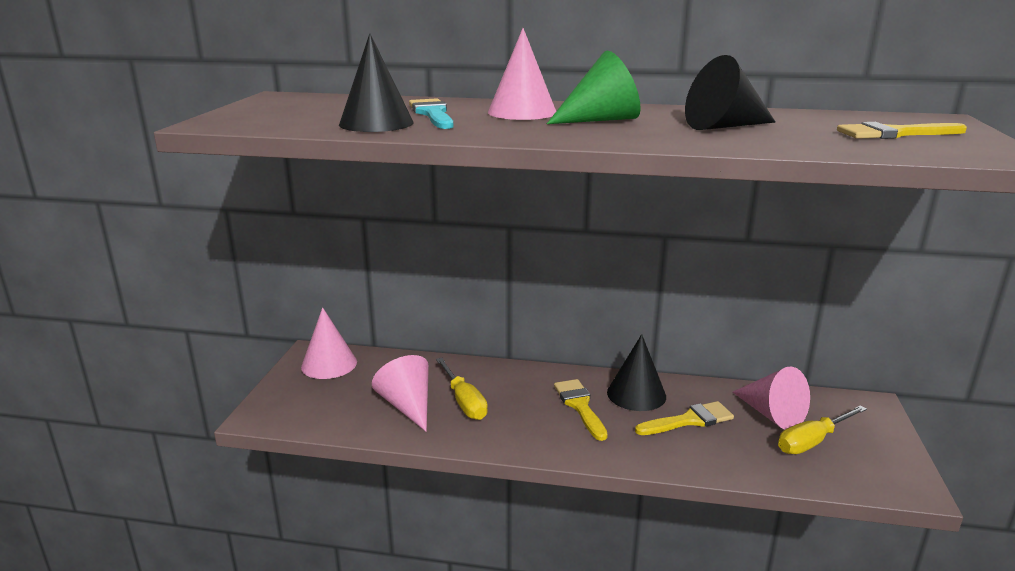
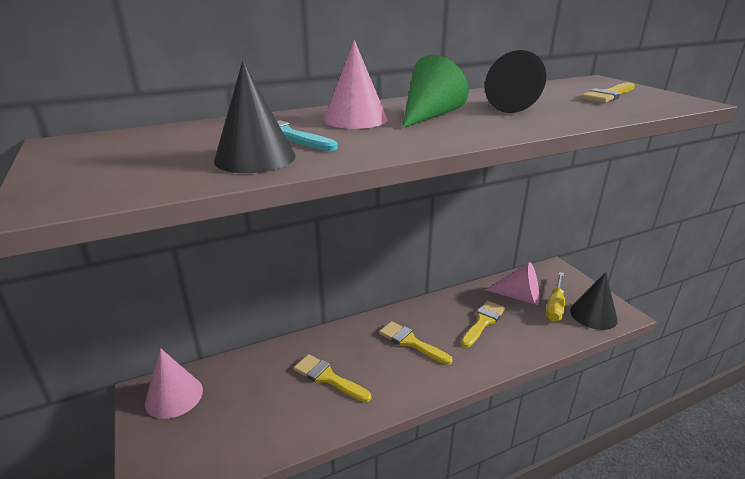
camera: 35 degrees left, 5 degrees up
(407, 406) = (286, 404): pink cone -> none
(464, 401) = (328, 378): yellow screwdriver -> yellow brush
(636, 394) = (435, 316): black cone -> black cone (593, 315)

